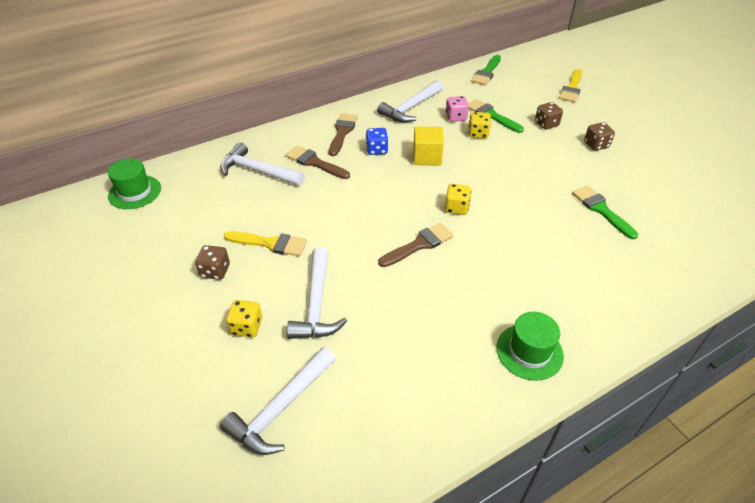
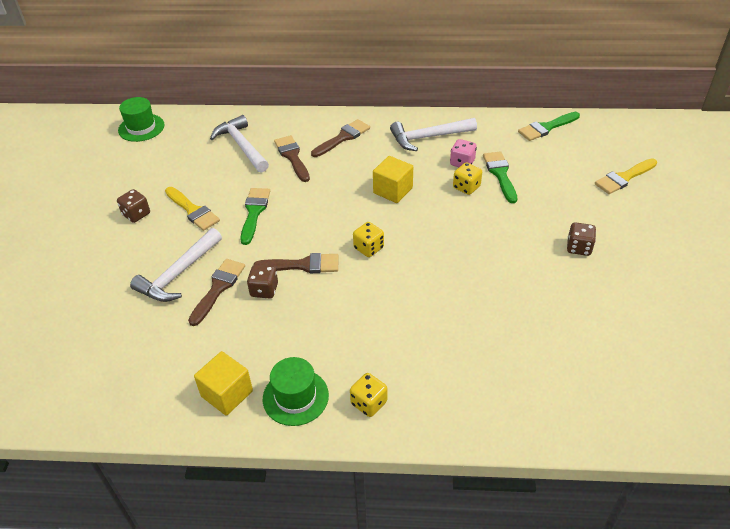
camera: 35 degrees right, 0 degrees up
(247, 327) = (117, 266): yellow dice -> yellow dice (369, 403)
(280, 408) = (83, 336): white hammer -> none
(367, 298) = (218, 288): none -> brown brush
(376, 150) = (355, 166): blue dice -> none
(473, 382) = (227, 394): none -> yellow cube
(546, 124) = (549, 205): brown dice -> brown dice (264, 290)
(601, 210) = (505, 312): green brush -> green brush (254, 212)

